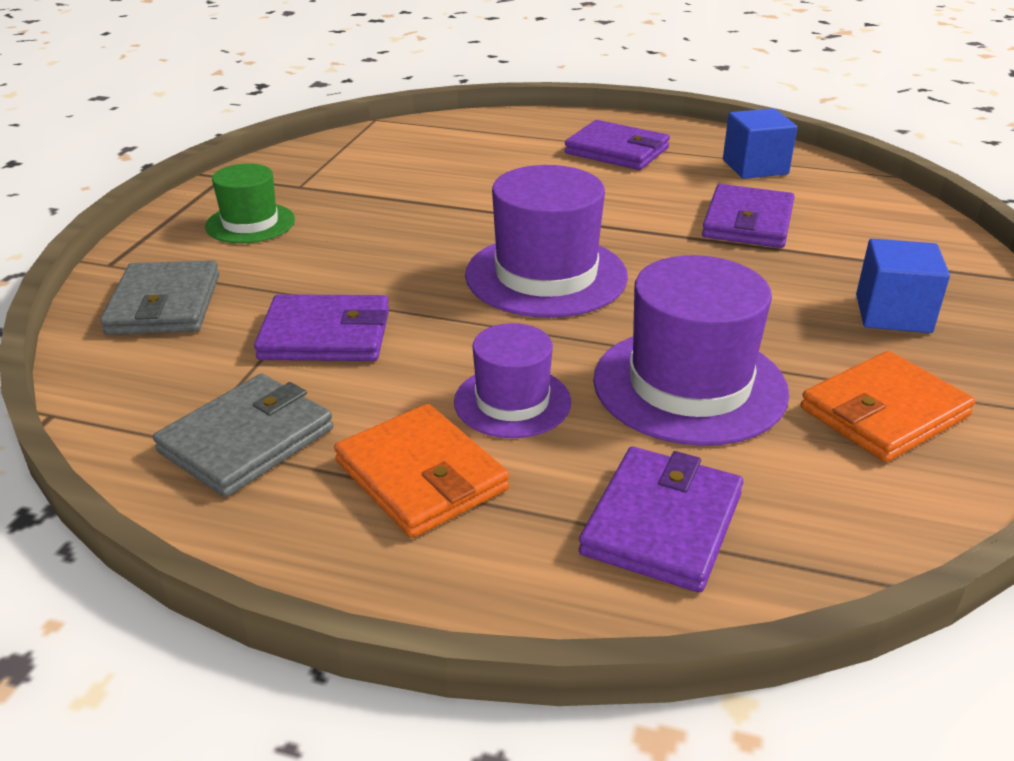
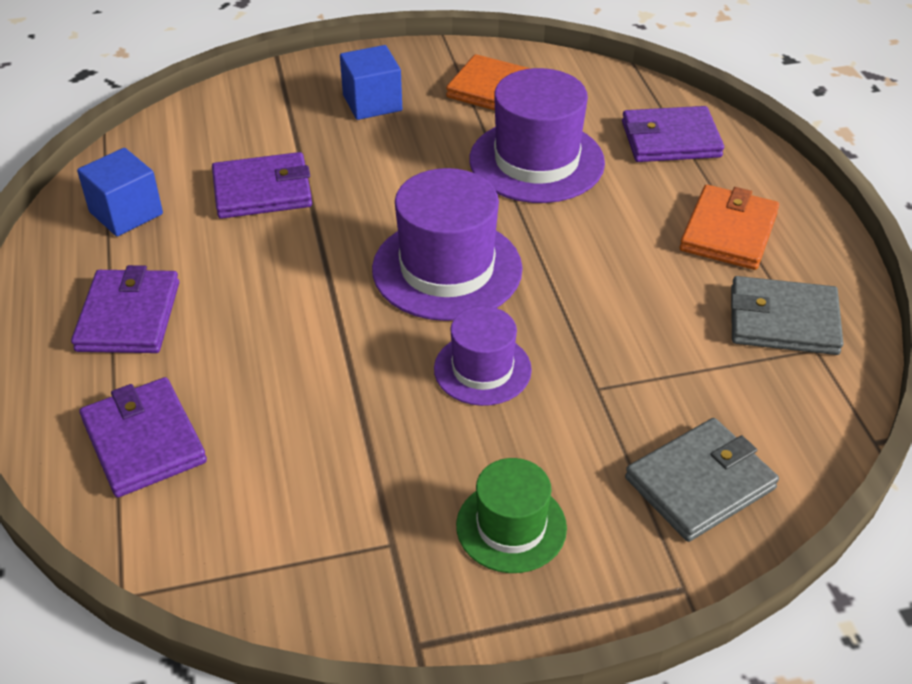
camera: 120 degrees left, 10 degrees up
(325, 335) = (641, 350): purple wallet -> purple wallet (144, 441)
(512, 402) = (625, 224): purple hat -> purple hat (482, 369)

